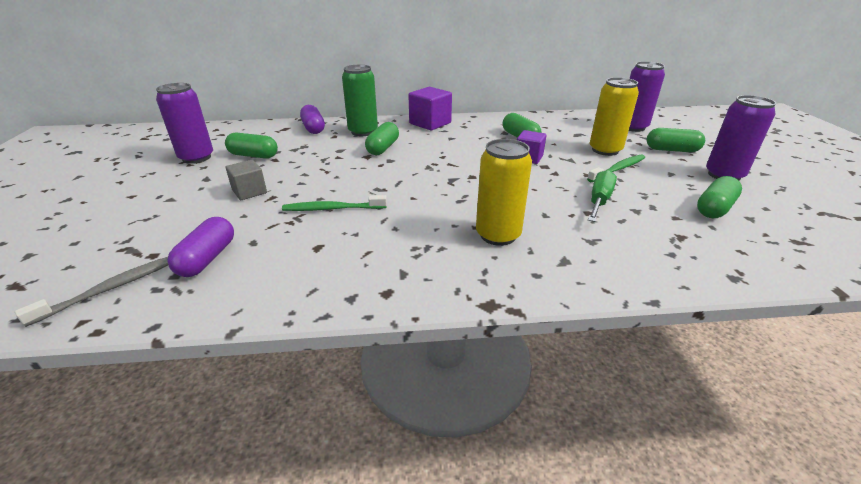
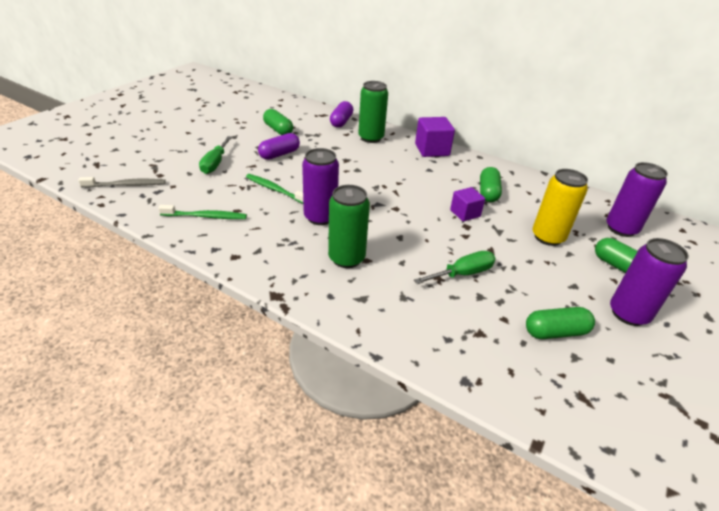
camera: 35 degrees right, 5 degrees up
(196, 158) = (246, 118): purple can -> purple can (320, 217)
(207, 258) = (179, 189): purple capsule -> purple capsule (279, 154)
(219, 213) = (215, 163): none -> green screwdriver
(249, 192) = (245, 156): grey cube -> none
(383, 148) = (366, 158): green capsule -> none
(498, 235) = (346, 258): yellow can -> green can
(617, 169) = (527, 258): green toothbrush -> green toothbrush (205, 216)

